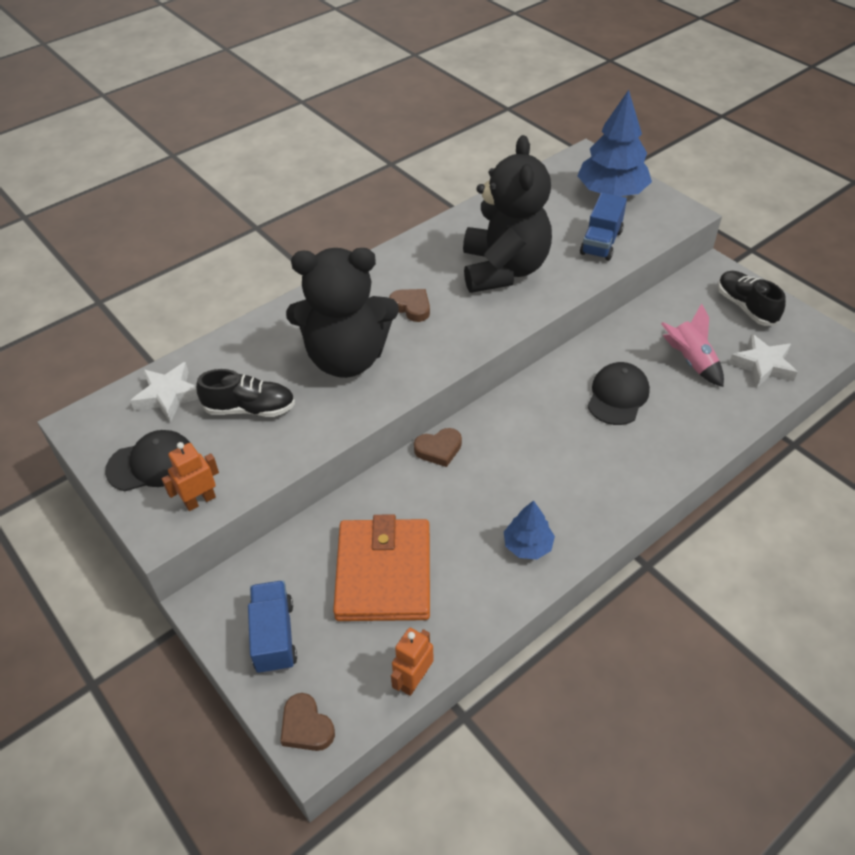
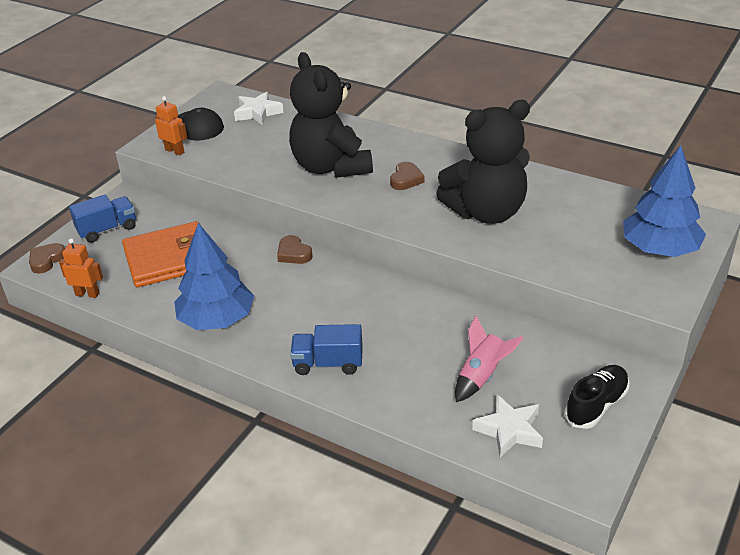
camera: 70 degrees right, 10 degrees down
(250, 409) = (261, 144): black shoe -> none
(528, 545) = (217, 319): blue tree -> blue tree, size x1.90
(601, 243) = (570, 258): blue truck -> blue truck (328, 363)
(617, 396) = (405, 336): black cap -> none

